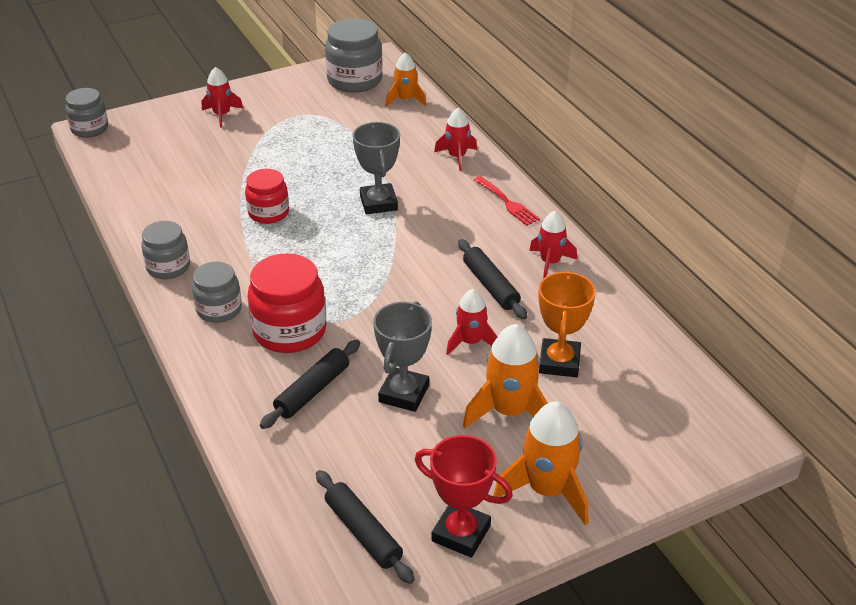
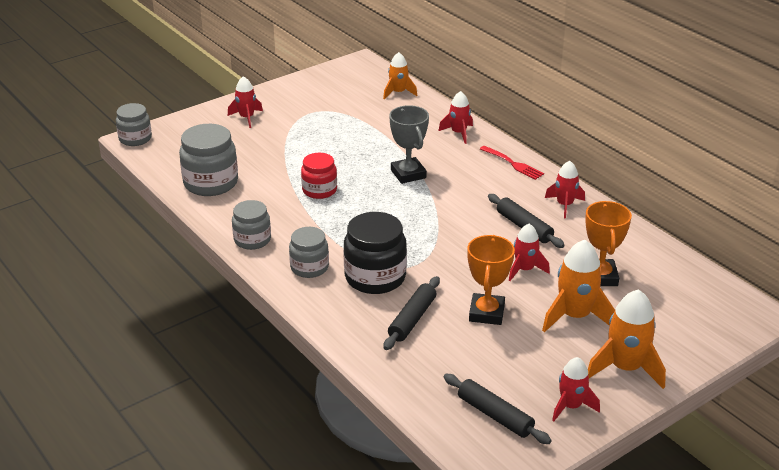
camera: 10 degrees left, 5 degrees down
(290, 331) = (375, 277): red jar -> black jar
(354, 80) = (349, 81): grey jar -> grey jar (211, 183)
(404, 394) = (486, 313): grey trophy -> orange trophy
(461, 533) = (571, 406): red trophy -> red rocket

